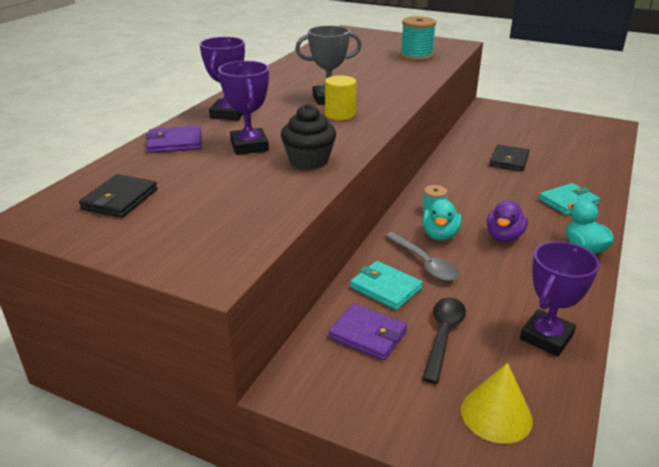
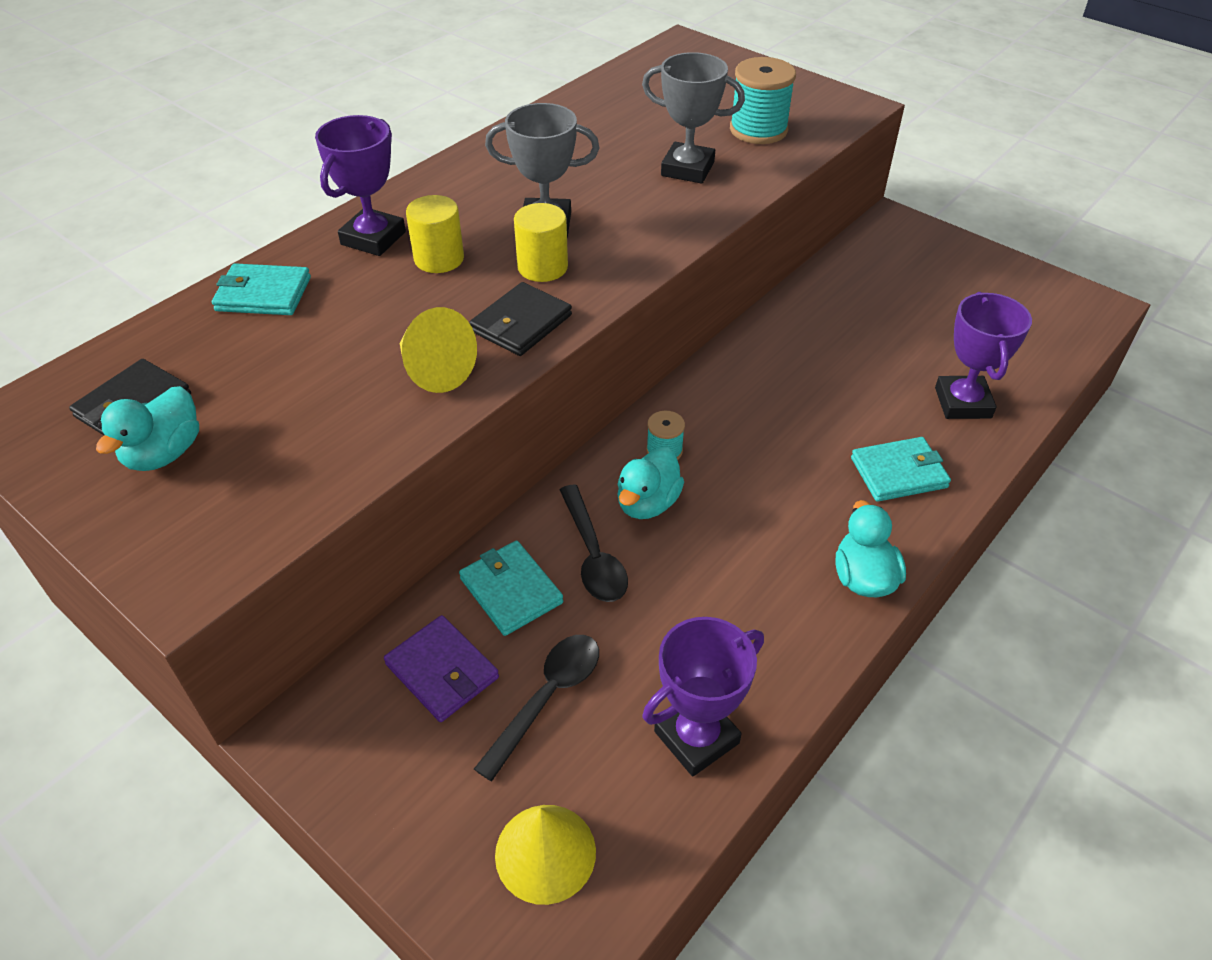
camera: 15 degrees right, 15 degrees up
(157, 217) = (164, 453): none -> turquoise duck
(175, 143) = (263, 294): purple wallet -> turquoise wallet
(249, 146) = (365, 321): purple trophy -> purple trophy (962, 403)
(275, 118) = (439, 259): none -> yellow cylinder
(309, 161) = (434, 371): black cupcake -> yellow cone
(390, 72) = (687, 169): none -> grey trophy
(424, 263) = (593, 555): grey spoon -> black spoon
(504, 237) = (746, 527): purple duck -> none
(509, 160) = (852, 361): black wallet -> black wallet (521, 323)

